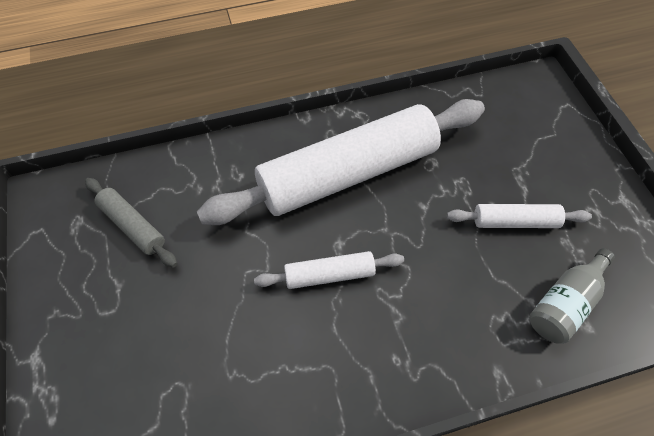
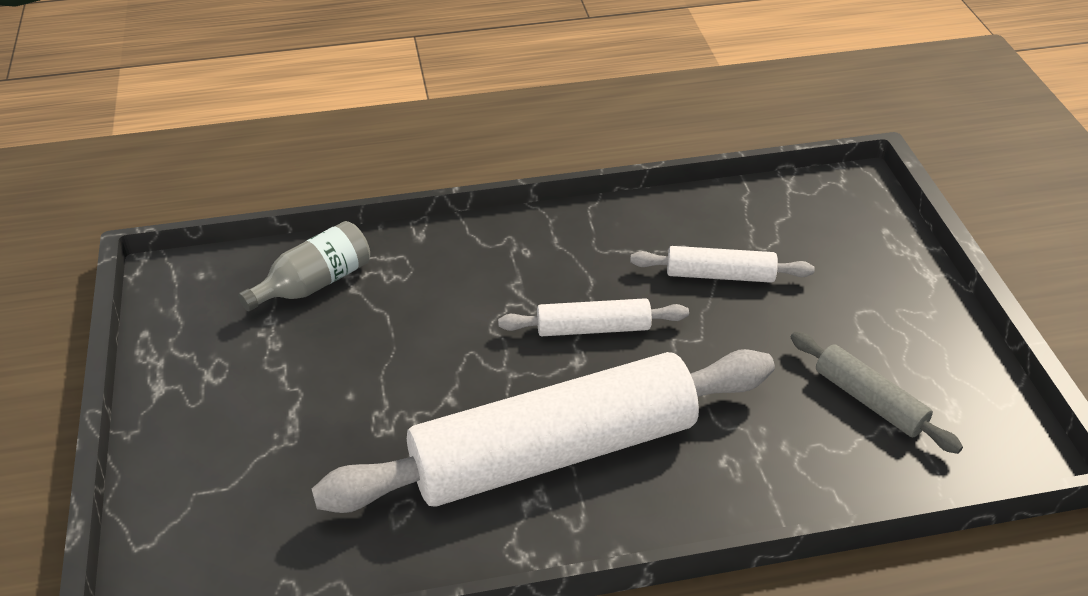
camera: 175 degrees left, 15 degrees down
(515, 221) = (329, 370): white rolling pin -> white rolling pin (720, 275)

